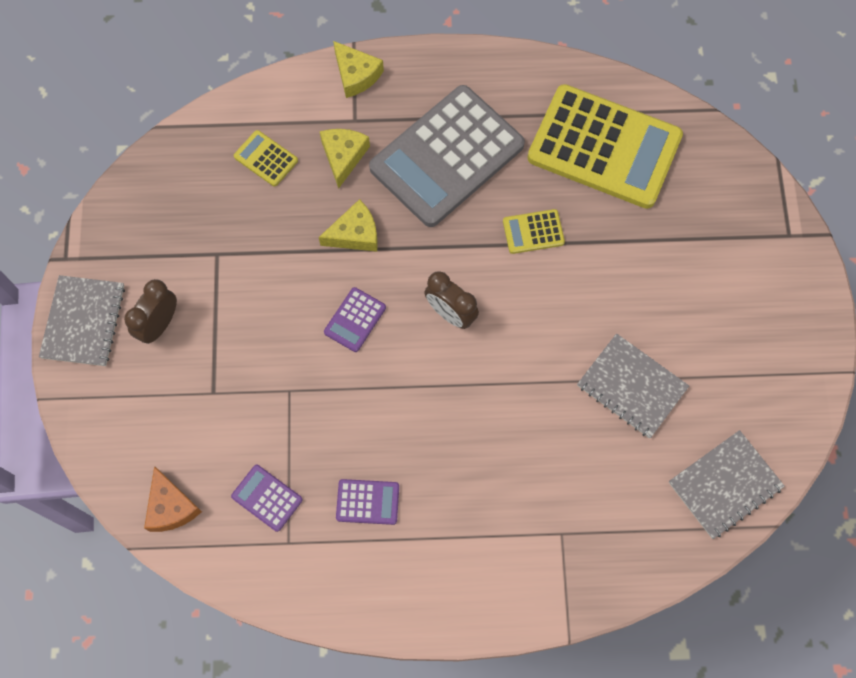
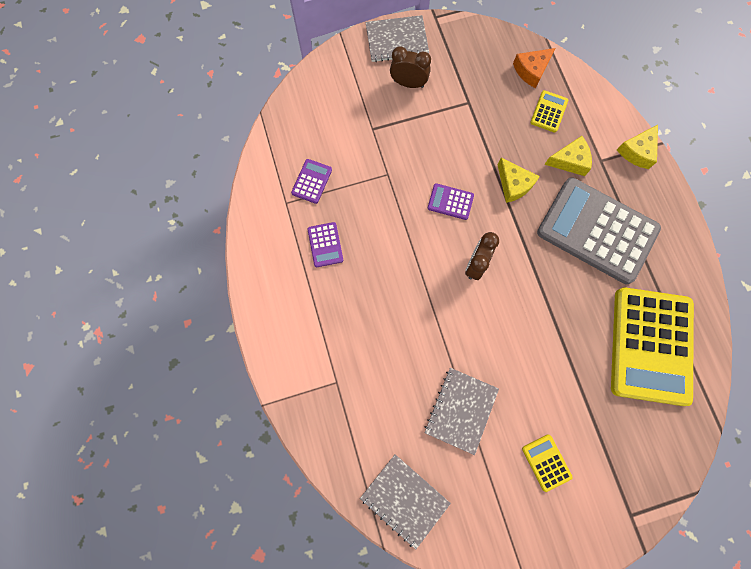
camera: 75 degrees right, 5 degrees up
(171, 507) = (291, 127): orange cheese -> orange cheese (531, 70)
(533, 232) = (559, 308): yellow calculator -> yellow calculator (546, 462)

